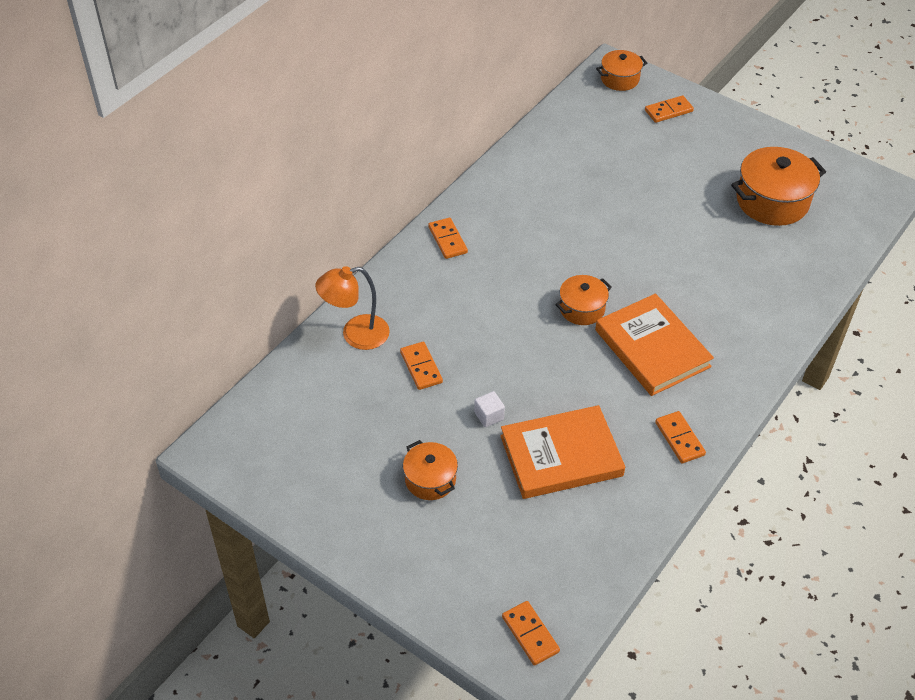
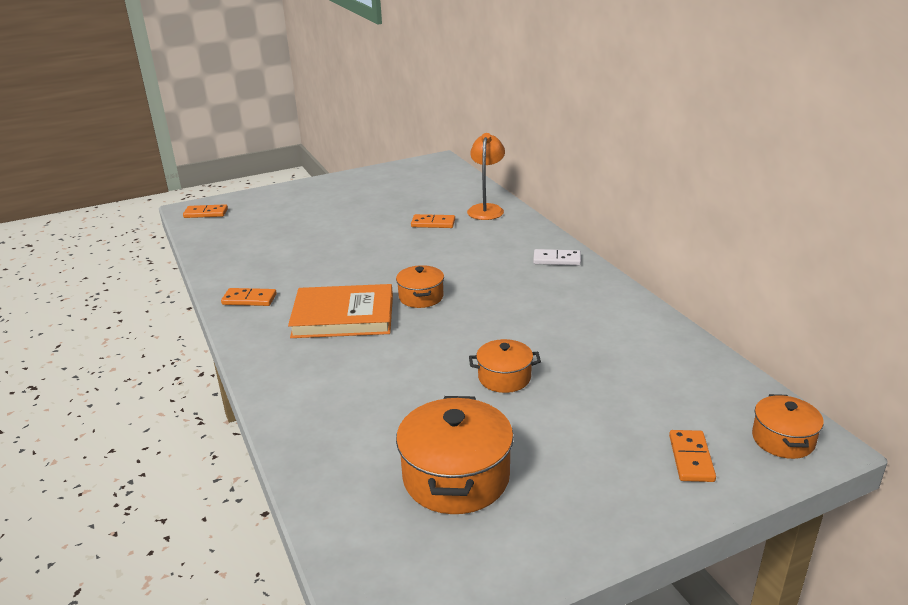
camera: 120 degrees right, 20 degrees down
(430, 479) = (341, 209): orange pot -> orange pot (504, 378)
(448, 240) = (557, 260): orange domino -> white domino
(489, 416) = (364, 236): white cube -> none
(561, 456) = (300, 251): orange book -> none

